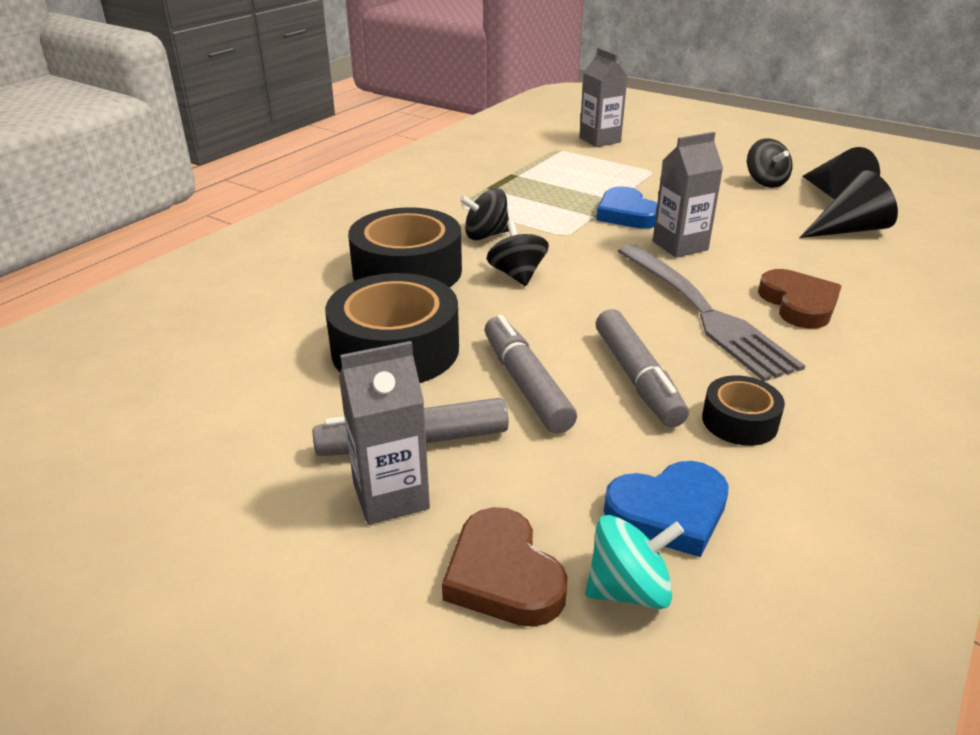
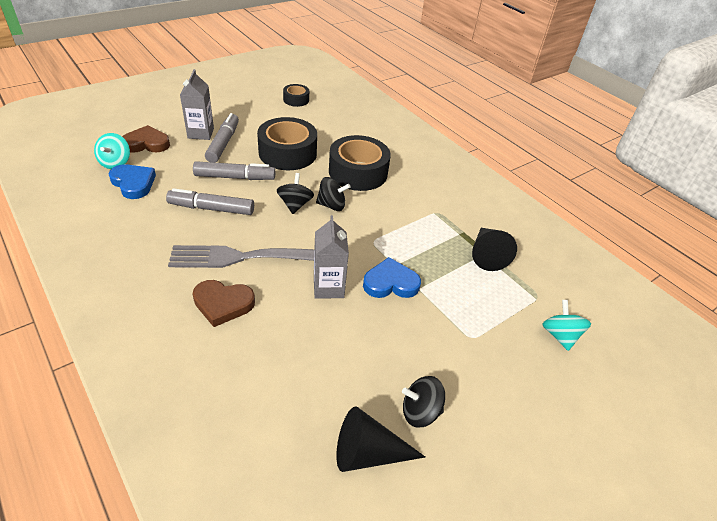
camera: 105 degrees right, 10 degrees up
(486, 235) = (387, 209): black spinning top -> black spinning top (295, 205)
(600, 140) = (560, 335): grey carton -> turquoise spinning top
(669, 512) = (133, 183): blue heart -> blue heart turned 135 degrees clockwise
(739, 421) = (157, 224): black tape -> black tape (296, 100)
(849, 230) = (297, 410): black cone -> black cone (486, 254)

